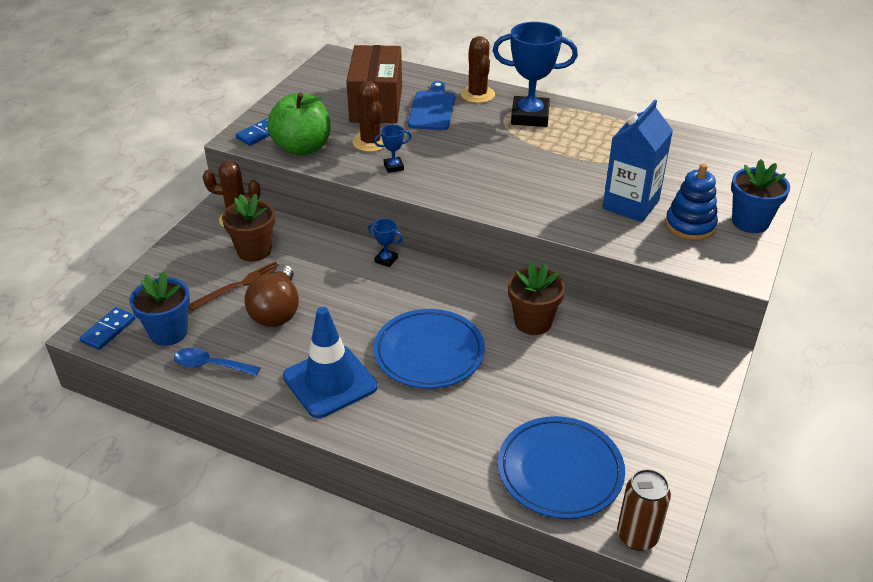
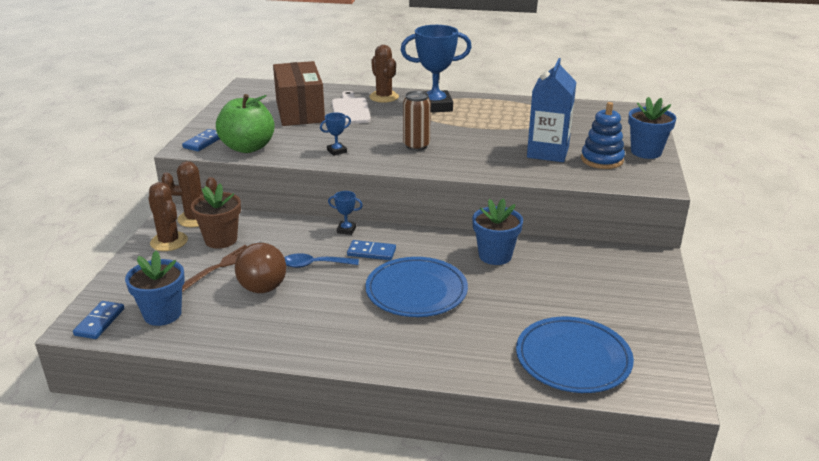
camera: 15 degrees left, 10 degrees down
(210, 365) = (215, 333): blue spoon -> blue spoon (314, 265)
(330, 382) = (336, 327): blue traffic cone -> none
(371, 142) = (308, 137): brown cactus -> brown cactus (169, 242)
(401, 294) = (371, 252): none -> blue domino
(432, 109) = (350, 110): blue cutting board -> white cutting board
(533, 322) = (495, 256): brown flower pot -> blue flower pot
(637, 536) = (662, 395): brown can -> brown can (416, 146)

